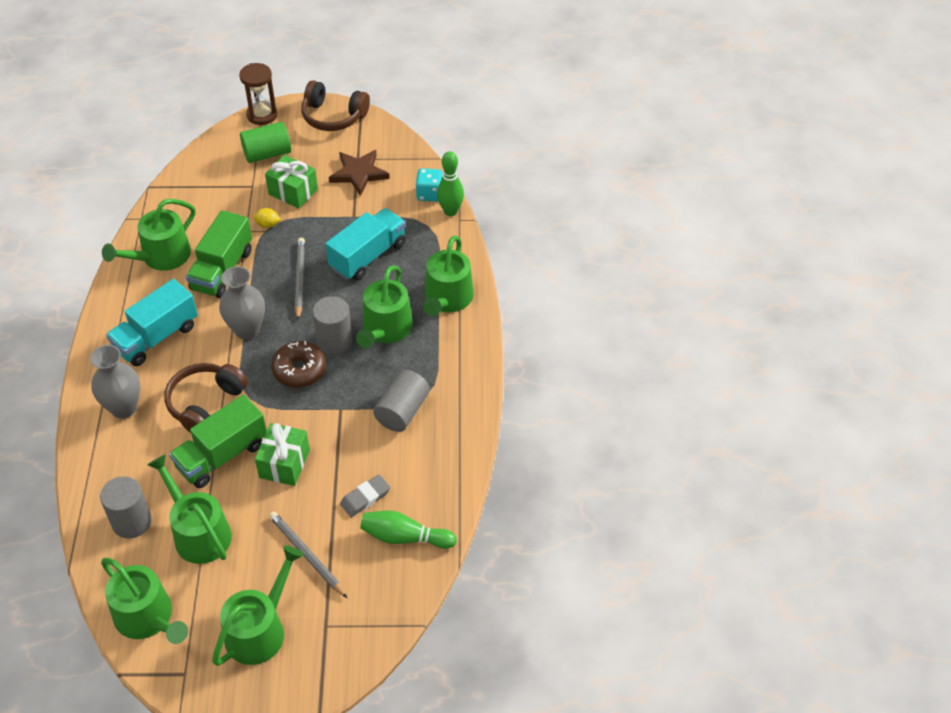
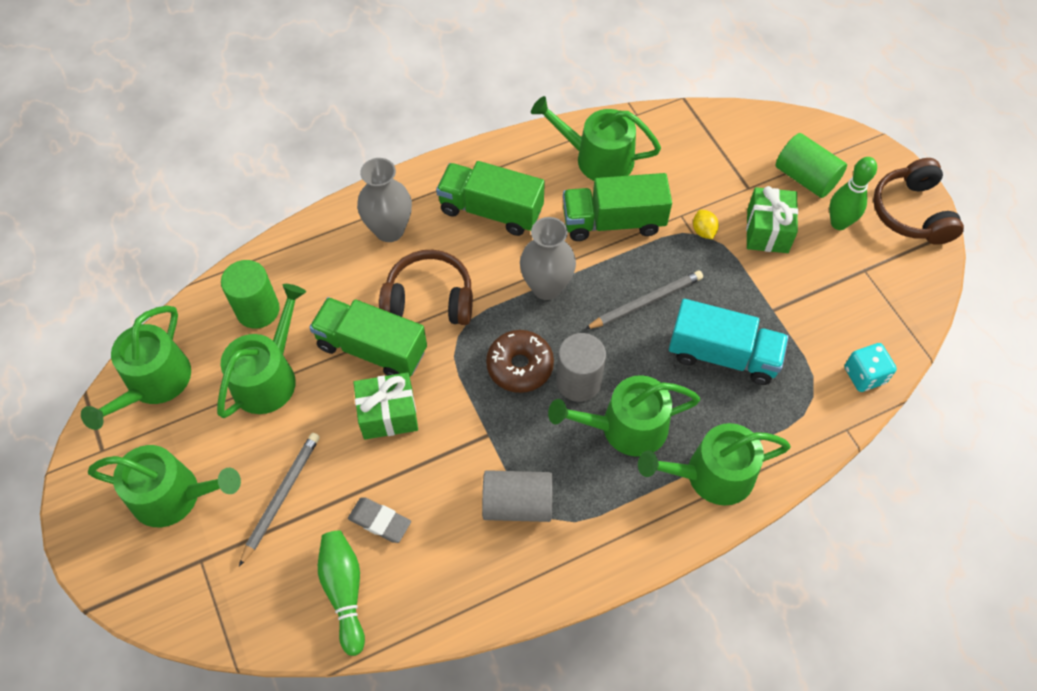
camera: 65 degrees right, 10 degrees up
(132, 522) = (258, 310): grey cylinder -> green cylinder
(156, 337) = (491, 210): turquoise truck -> green truck
(262, 115) = (859, 143): brown hourglass -> none
(359, 173) = (842, 283): brown star -> none
(450, 211) = (853, 413): green bowling pin -> green bowling pin (838, 223)

